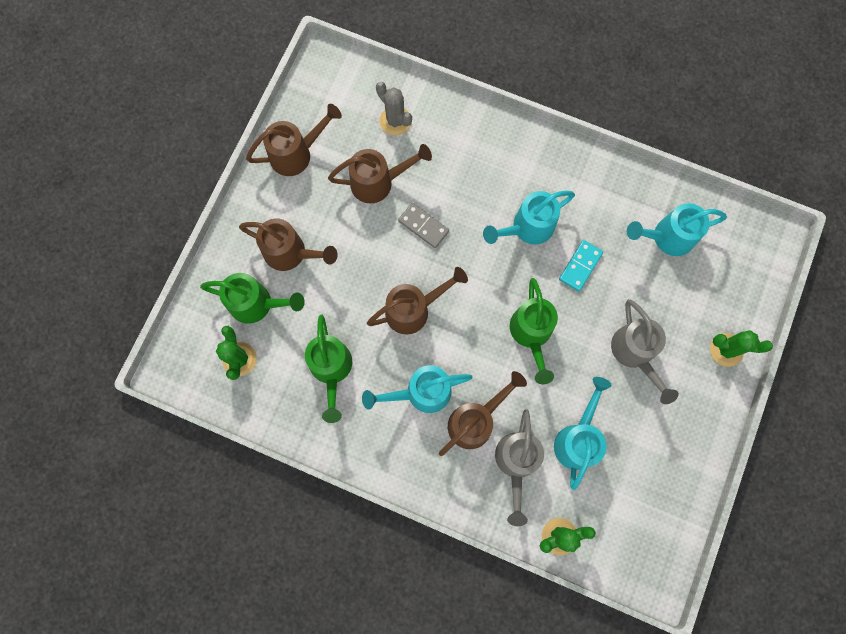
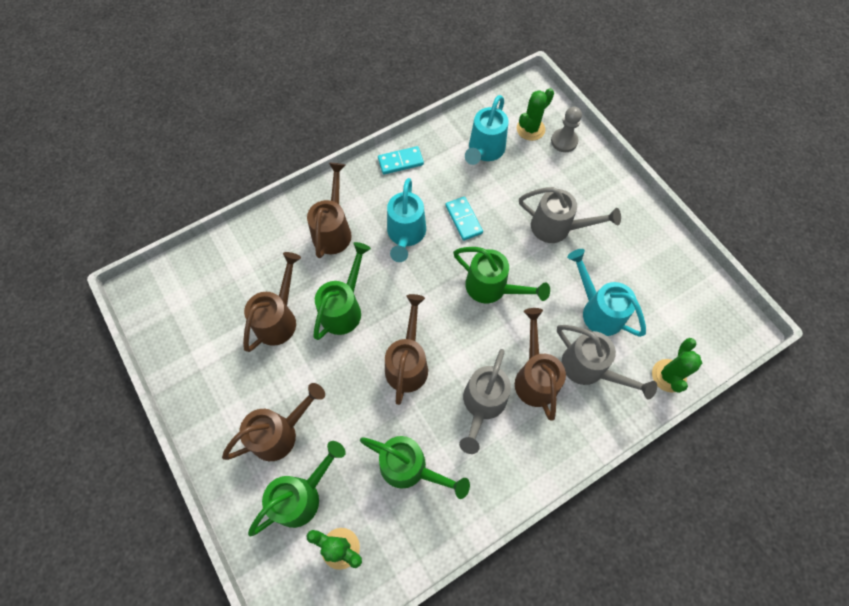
camera: 55 degrees left, 10 degrees down
(296, 154) = (197, 368): brown watering can -> brown watering can (333, 230)
(395, 121) = (239, 271): grey cactus -> none
(421, 392) = (482, 404): turquoise watering can -> grey watering can
(423, 226) = (344, 308): grey domino -> green watering can
(597, 172) = (400, 161): none -> turquoise domino
(726, 349) = (594, 169): green cactus -> green cactus (530, 129)
(737, 303) = (564, 141): none -> grey pawn

